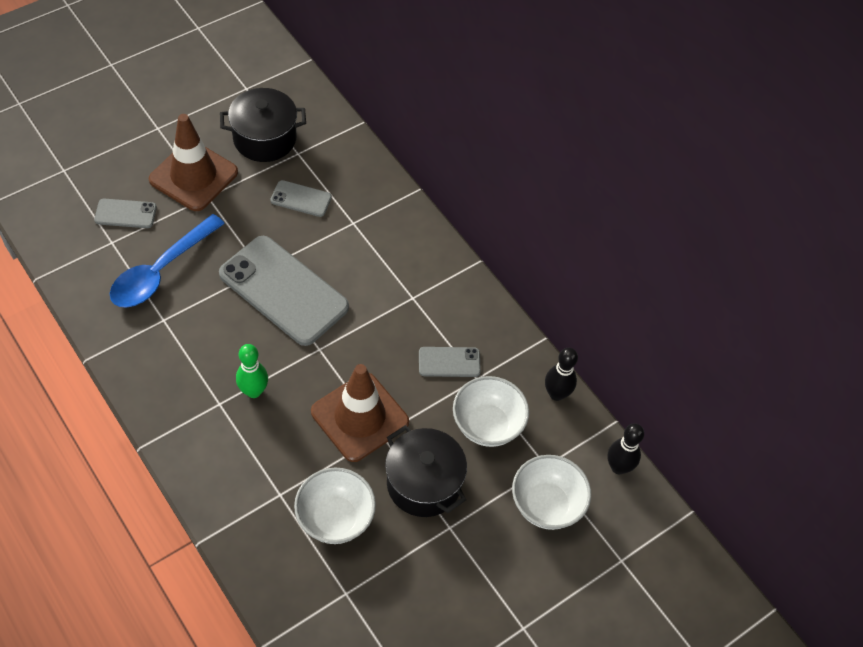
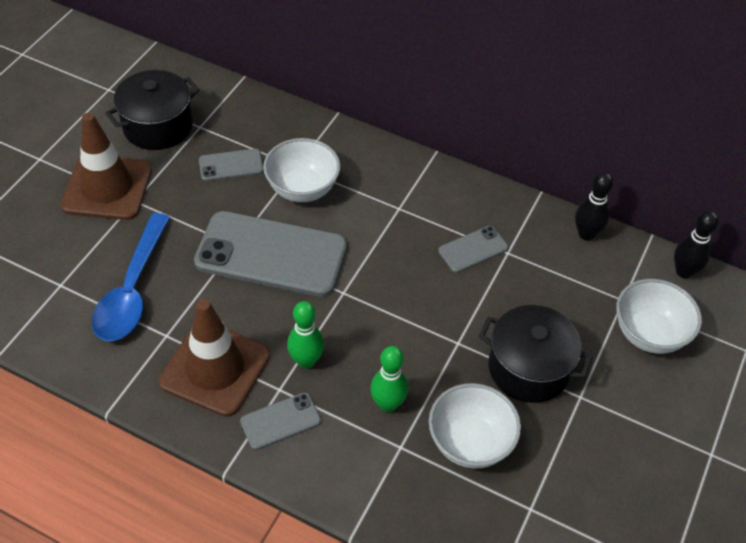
camera: 25 degrees left, 5 degrees down
(125, 214) = (58, 251): grey phone -> grey phone (280, 421)
(293, 456) = (388, 404): none -> green bowling pin
(359, 417) = (426, 336): brown traffic cone -> brown traffic cone (215, 368)
(487, 425) = (547, 289): white bowl -> white bowl (302, 189)

